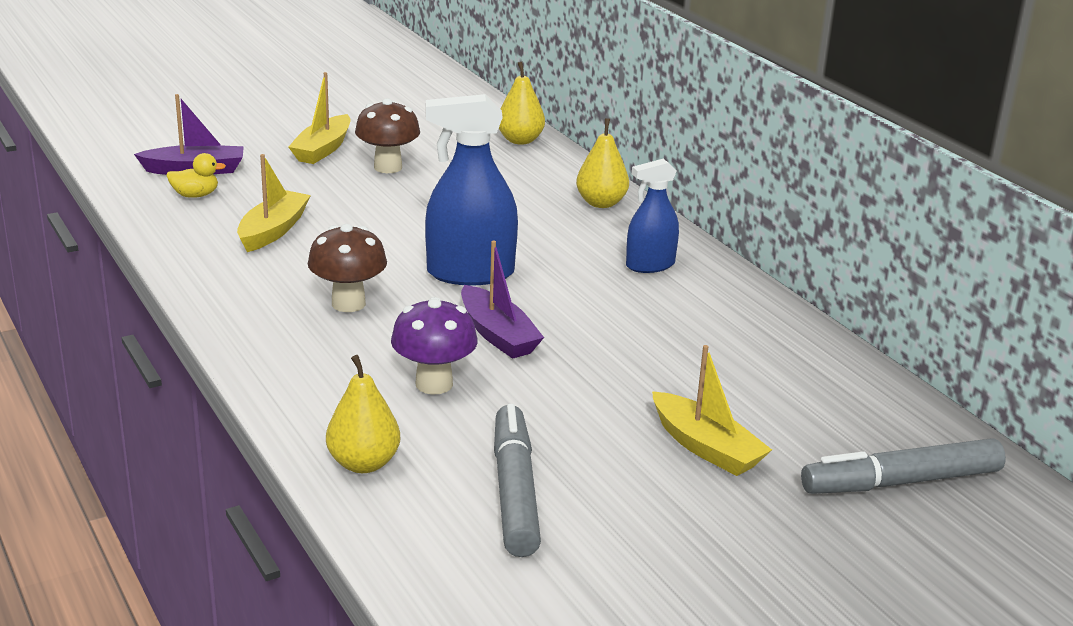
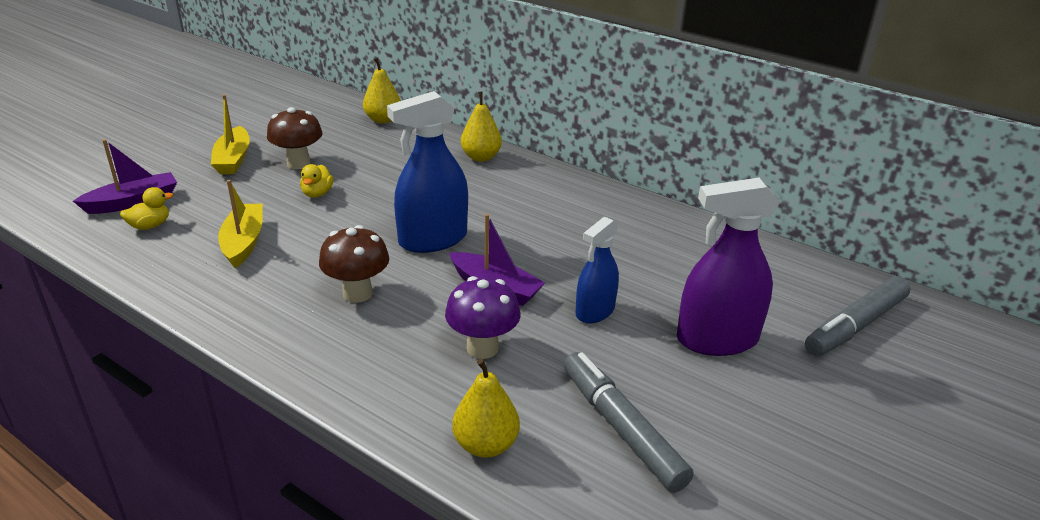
camera: 25 degrees left, 5 degrees up
(383, 201) = (317, 194): none -> yellow duck
(650, 265) = (555, 199): blue spray bottle -> blue spray bottle (595, 311)
(706, 447) = (717, 340): yellow boat -> purple spray bottle

